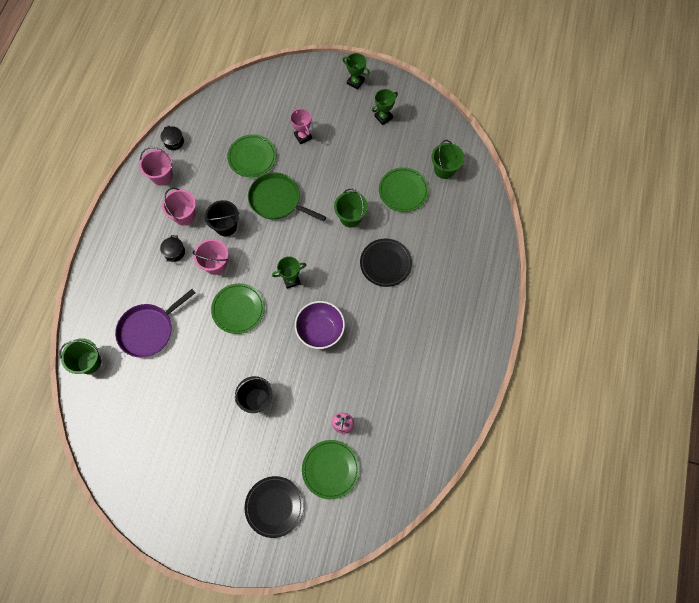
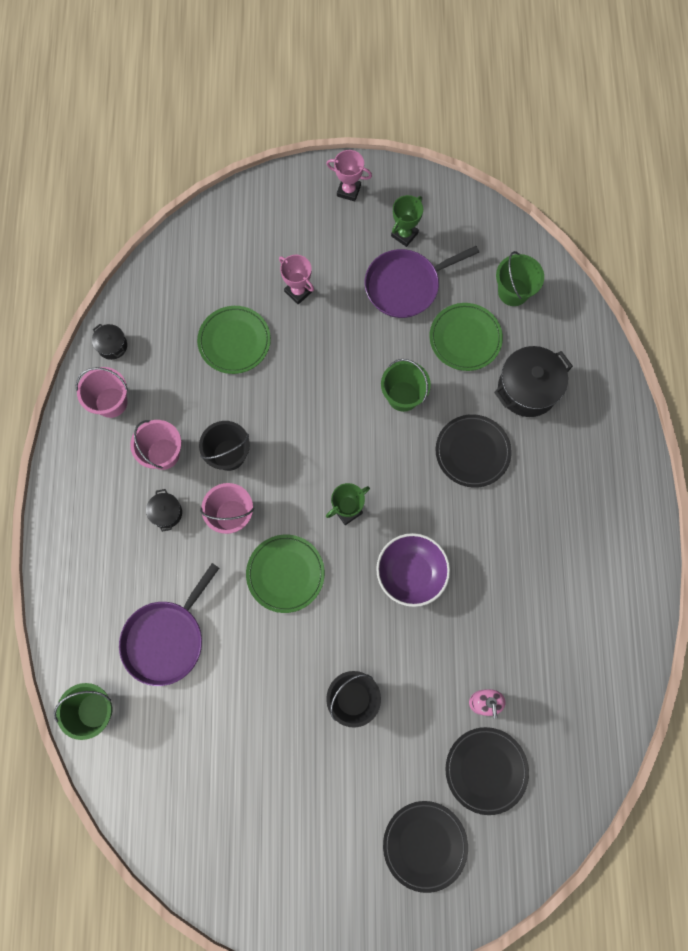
camera: 15 degrees left, 5 degrees up
(277, 200) = (291, 397): green pan -> none
(330, 469) = (486, 770): green plate -> black plate
(355, 82) = (348, 191): green trophy -> pink trophy
(374, 149) = (405, 286): none -> purple pan
(434, 233) = (527, 389): none -> black pot

